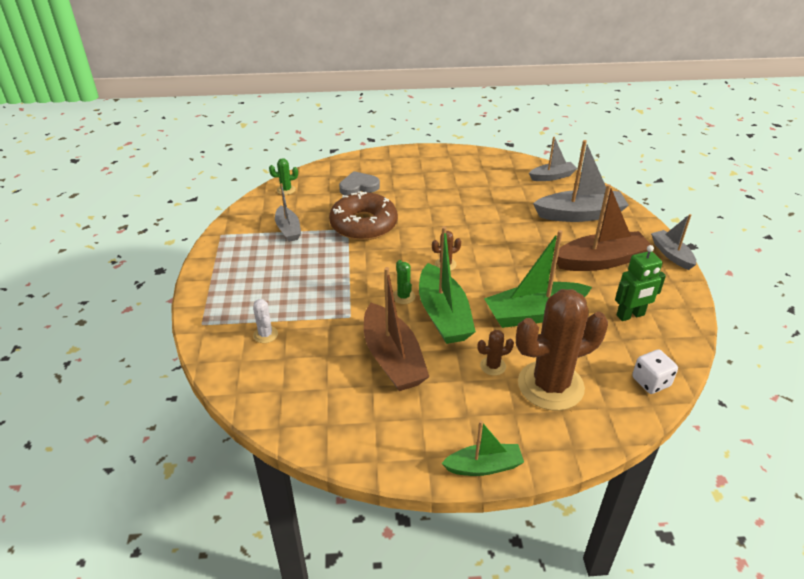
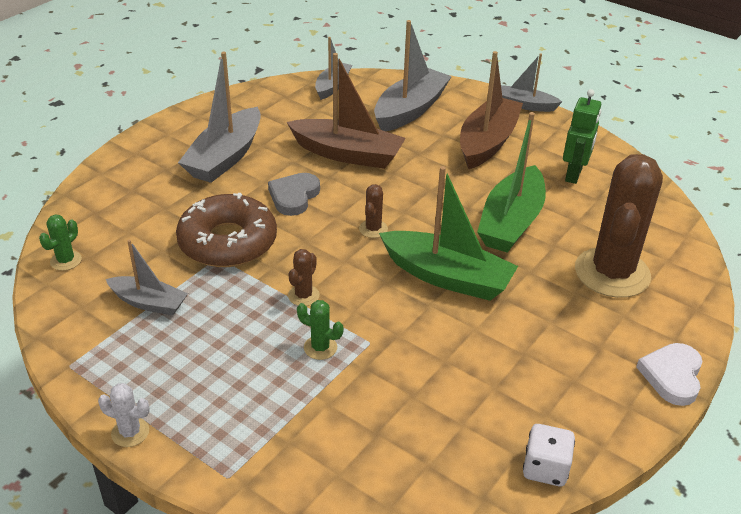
camera: 50 degrees left, 0 degrees up
(265, 334) = (319, 428): white cactus -> white cactus (130, 432)
(358, 186) = (152, 205): grey heart -> grey heart (294, 196)
(392, 358) = (471, 349): brown boat -> brown boat (347, 154)
(403, 296) = (386, 286): green cactus -> green cactus (320, 347)
(429, 183) = (225, 157): none -> grey boat
(484, 466) = (672, 376): green boat -> white heart
(493, 366) = (552, 290): brown cactus -> brown cactus (303, 295)
(651, 382) = (661, 218): white dice -> white dice (545, 468)

